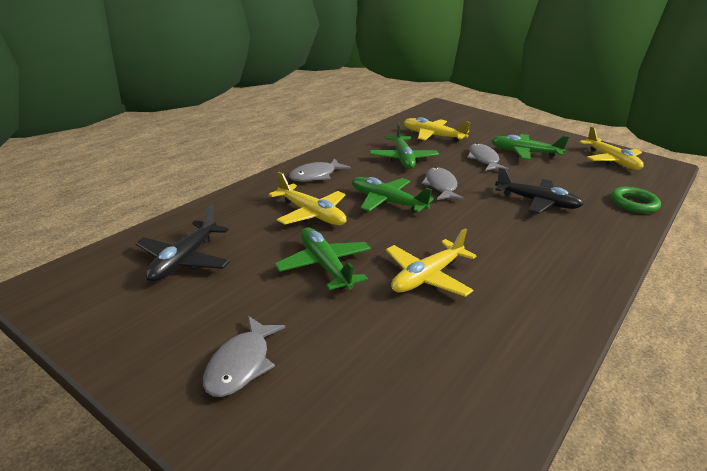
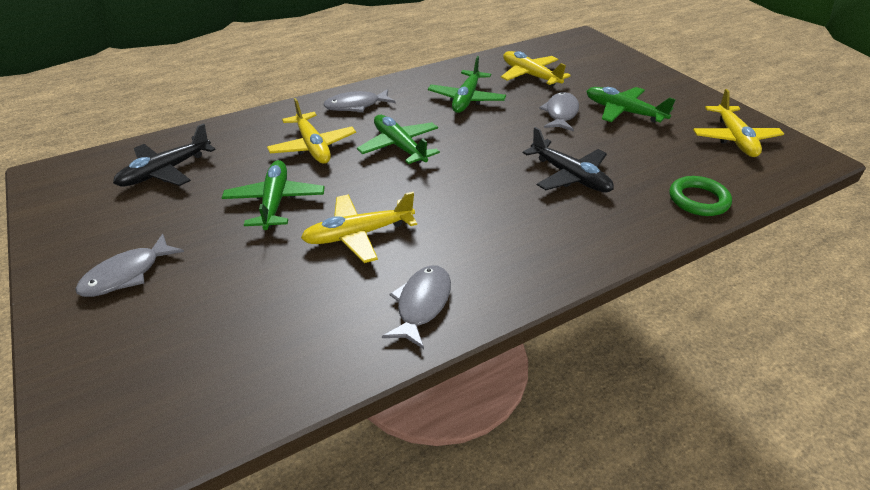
camera: 25 degrees right, 10 degrees up
(440, 186) = (476, 138): grey fish -> grey fish (422, 304)

